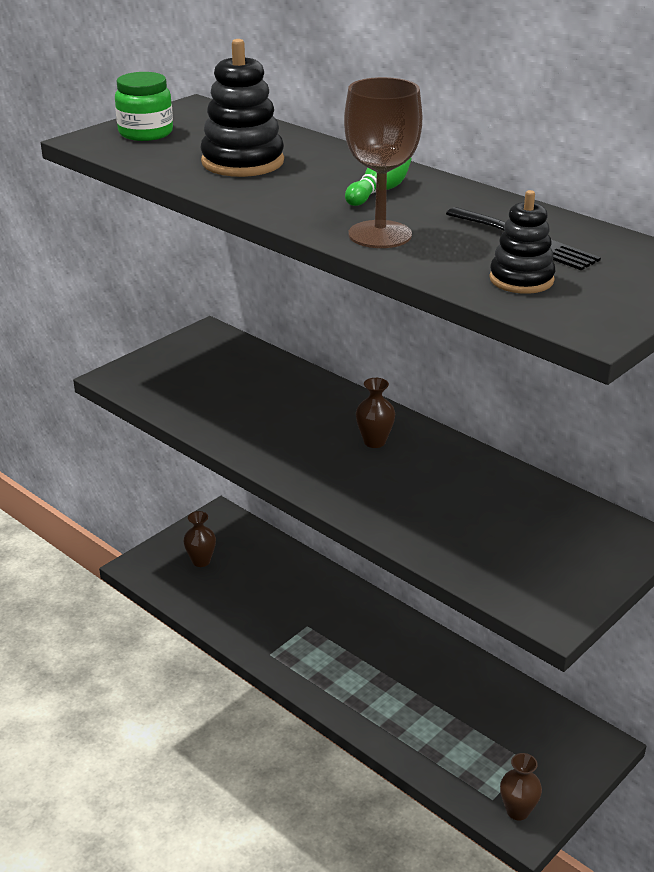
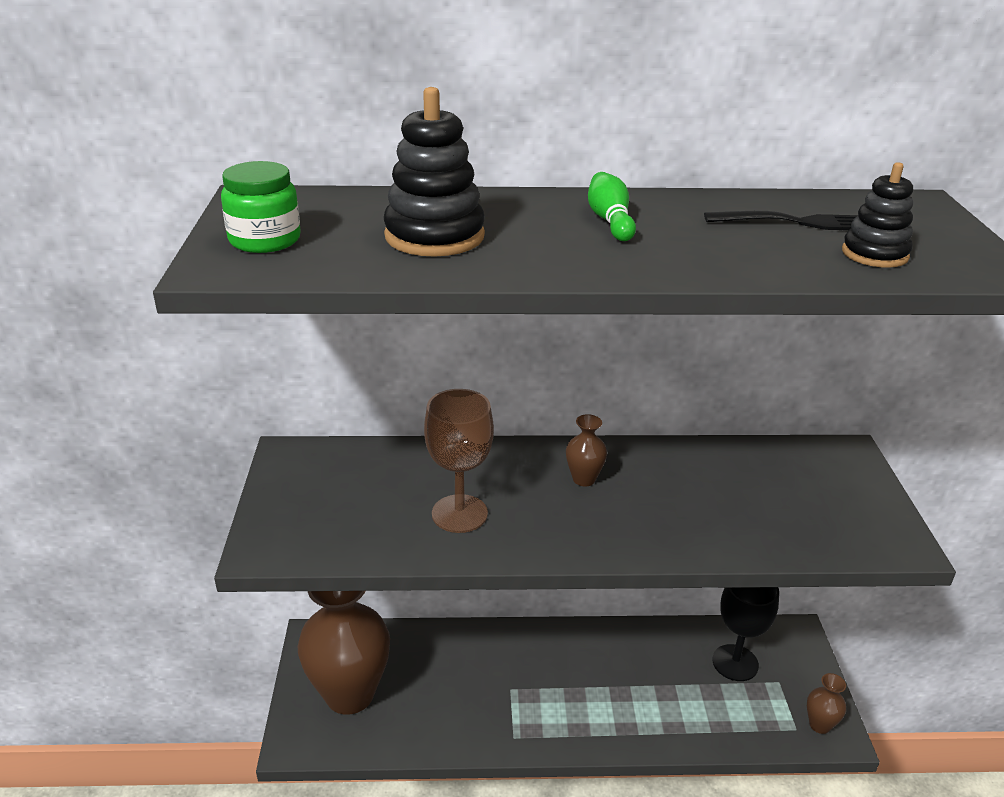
camera: 45 degrees left, 0 degrees up
(201, 561) = (349, 694): brown vase -> brown vase, size x2.41
(380, 235) = (704, 259): brown goblet -> brown goblet (459, 514)
(508, 725) = (735, 663): none -> black goblet

